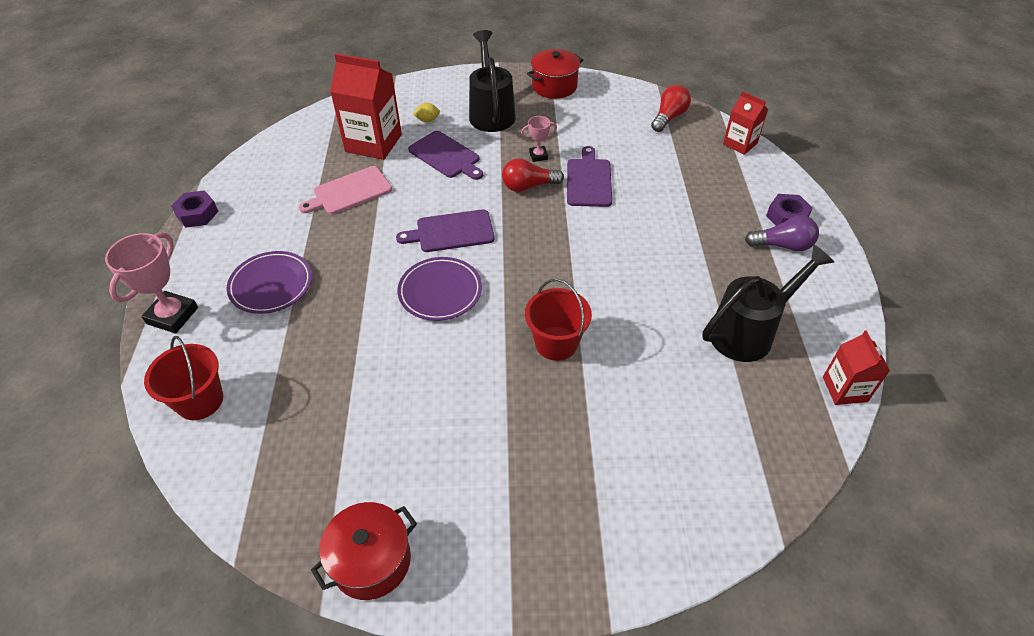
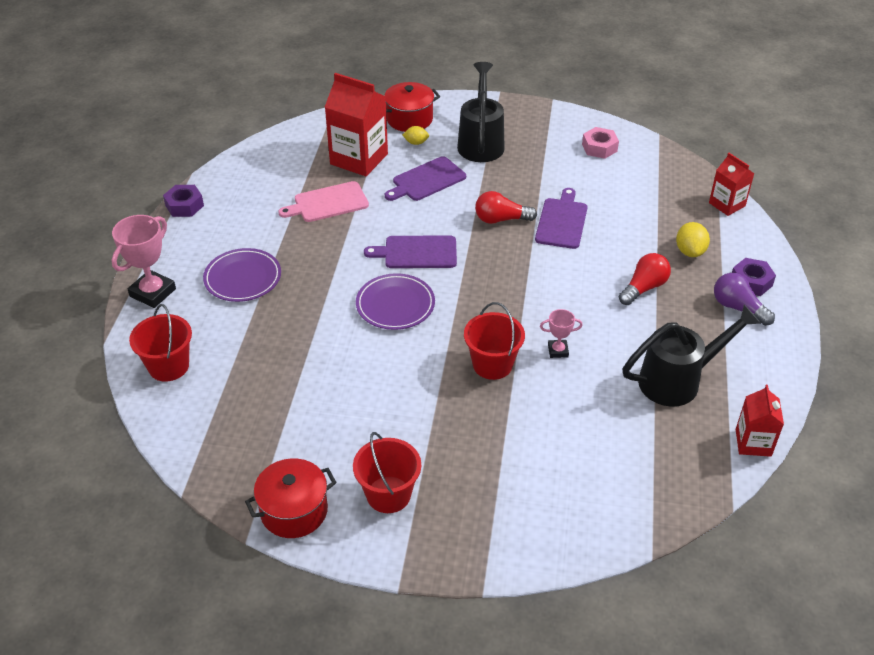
camera: 10 degrees right, 5 degrees down
(446, 156) = (426, 180): purple cutting board -> purple cutting board turned 90 degrees clockwise
(477, 519) = (388, 494): none -> red bucket
(538, 156) = (518, 191): pink trophy -> pink trophy (558, 351)
(554, 86) = (551, 123): red pot -> red pot (409, 119)
(605, 104) = (599, 147): none -> pink nut
(669, 117) = (661, 169): red light bulb -> red light bulb (644, 288)
(720, 194) = (690, 251): none -> yellow lemon
(783, 245) = (738, 308): purple light bulb -> purple light bulb turned 150 degrees counterclockwise

